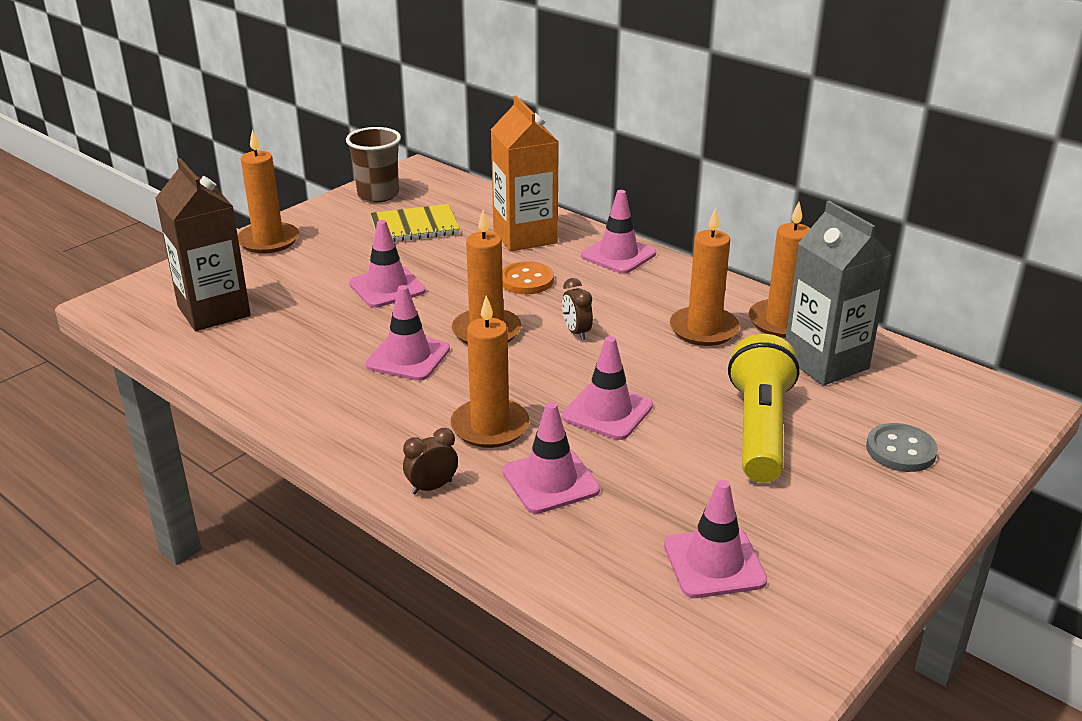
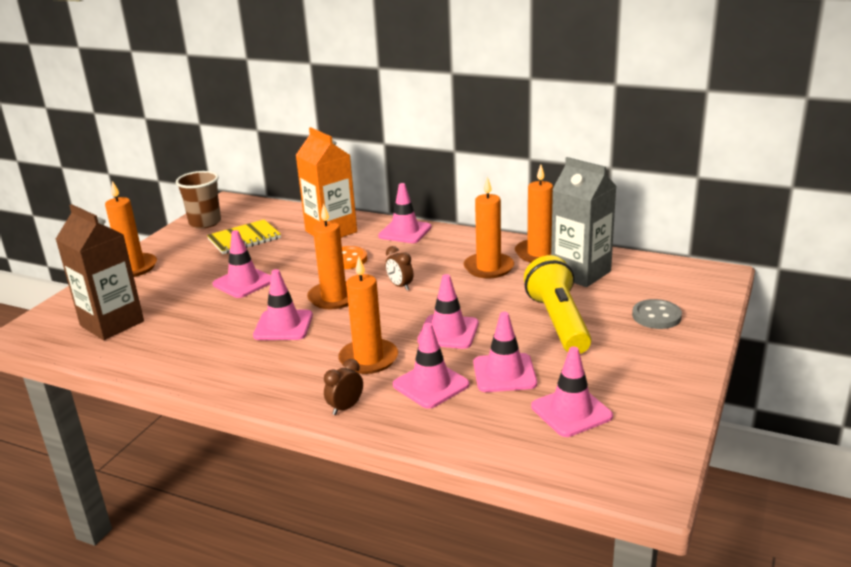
camera: 15 degrees left, 5 degrees down
(652, 487) = (504, 373): none -> pink traffic cone

